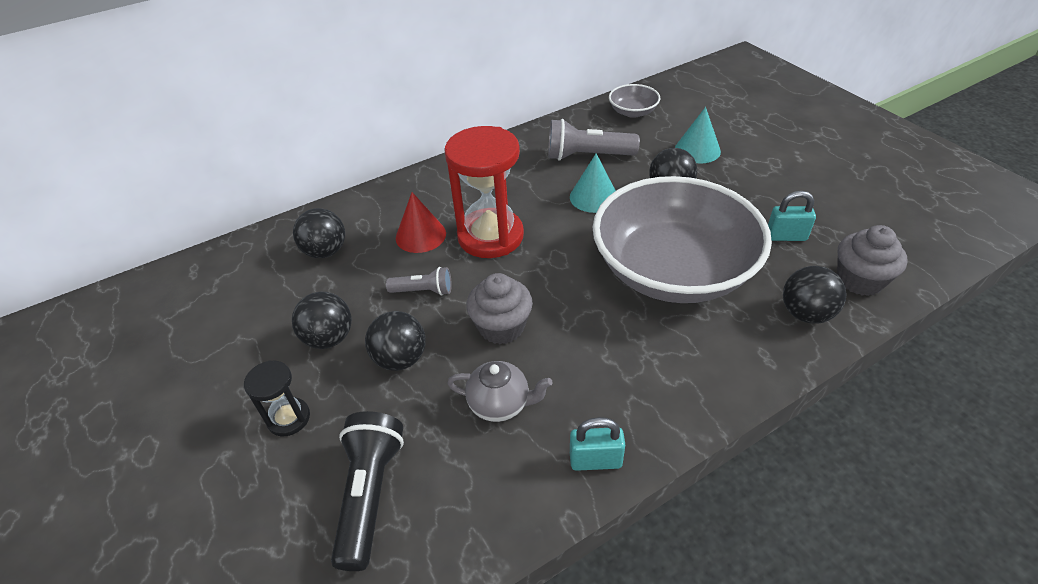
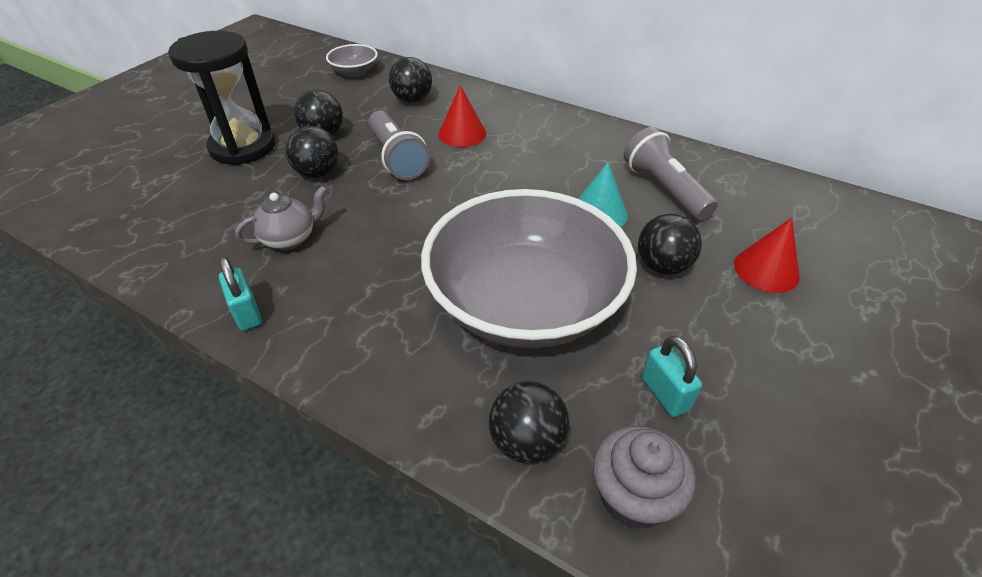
camera: 60 degrees right, 0 degrees up
(289, 418) = (243, 147): black hourglass -> black hourglass, size x2.00
(370, 494) = (186, 205): black flashlight -> none
(423, 291) = (397, 158): grey flashlight -> grey flashlight, size x1.73
(490, 236) = (488, 169): red hourglass -> none
(500, 404) = (290, 239): grey teapot -> grey teapot turned 105 degrees counterclockwise
(501, 327) = (377, 211): grey cupcake -> none
(633, 112) = (784, 198): grey bowl -> grey bowl (354, 71)
(697, 150) = (766, 270): turquoise cone -> red cone

